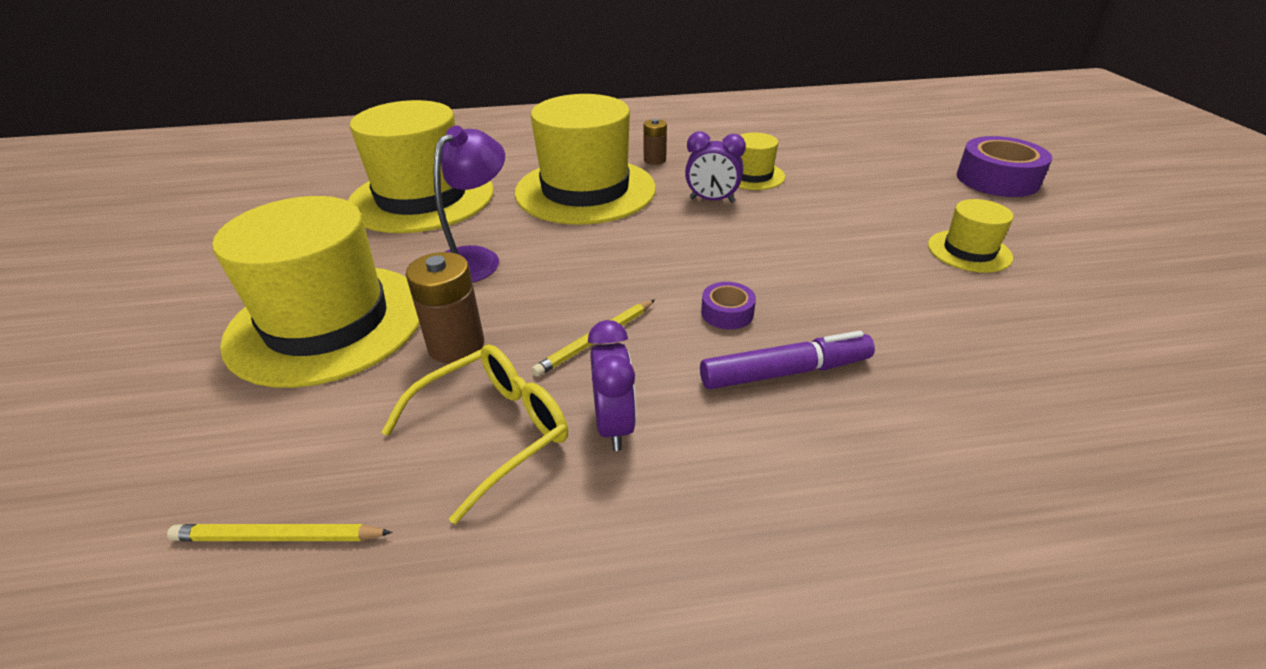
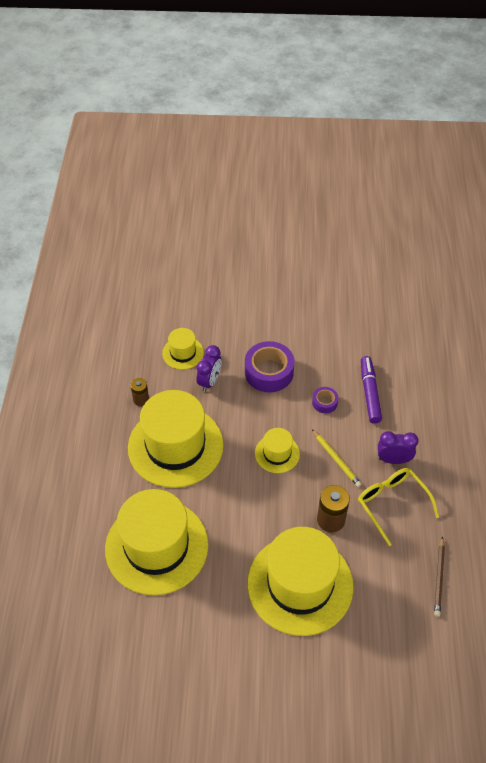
camera: 80 degrees left, 15 degrees up
(279, 537) = (439, 578): yellow pencil -> brown pencil
(476, 259) = (249, 511): purple lamp -> none
(969, 251) = (292, 292): yellow hat -> yellow hat (277, 453)
(997, 179) = (223, 245): purple tape -> purple tape (269, 372)

